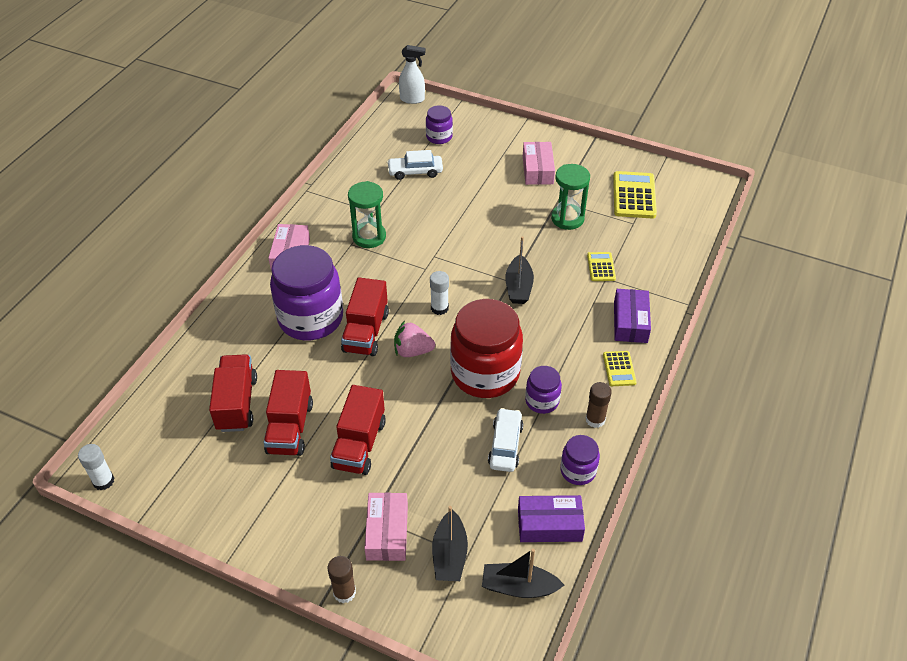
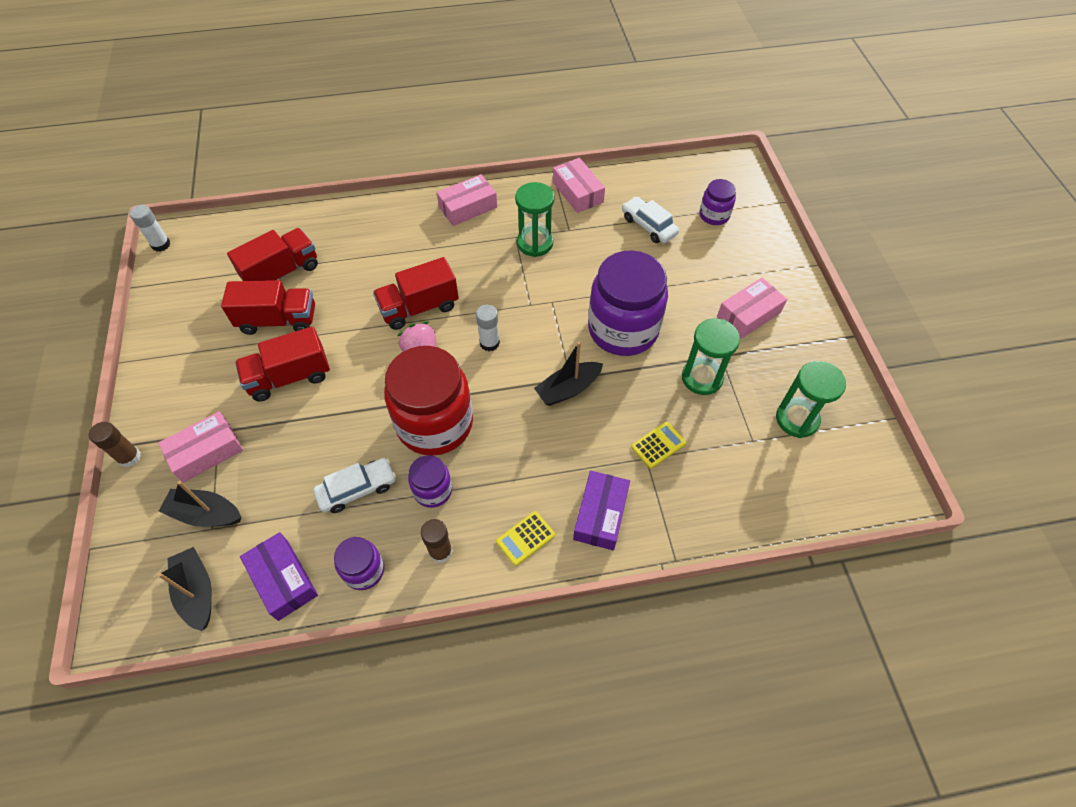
camera: 55 degrees right, 10 degrees up
(290, 428) = (278, 320): red truck -> red truck turned 150 degrees counterclockwise
(310, 318) = (406, 262): purple jar -> purple jar (623, 329)
(343, 189) = (577, 192): none -> pink box
(412, 99) = (744, 168): white spray bottle -> none
(449, 555) = (206, 514): black boat -> black boat turned 45 degrees clockwise
(630, 322) = (600, 515): purple box -> purple box turned 45 degrees counterclockwise
(634, 196) = (797, 419): yellow calculator -> green hourglass

